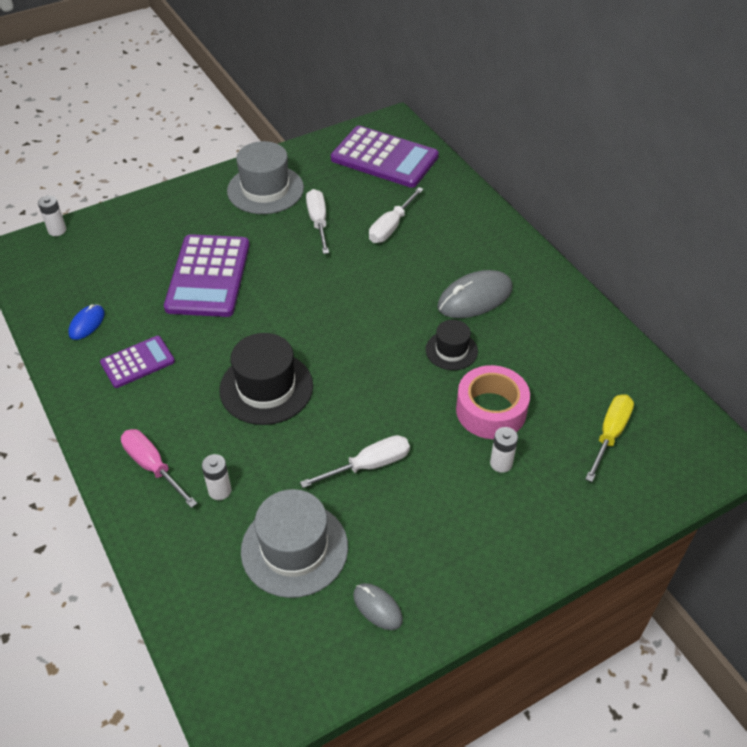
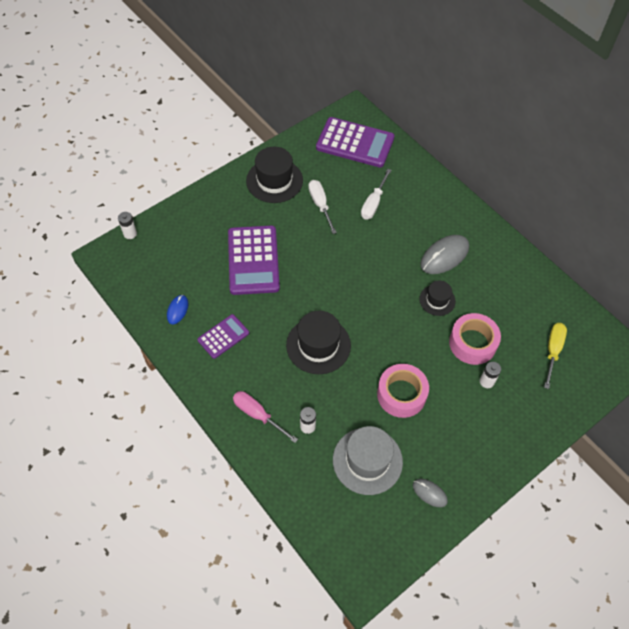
camera: 10 degrees left, 10 degrees up
(265, 189) = (274, 180): grey hat -> black hat
(369, 465) = (401, 394): white screwdriver -> pink tape

